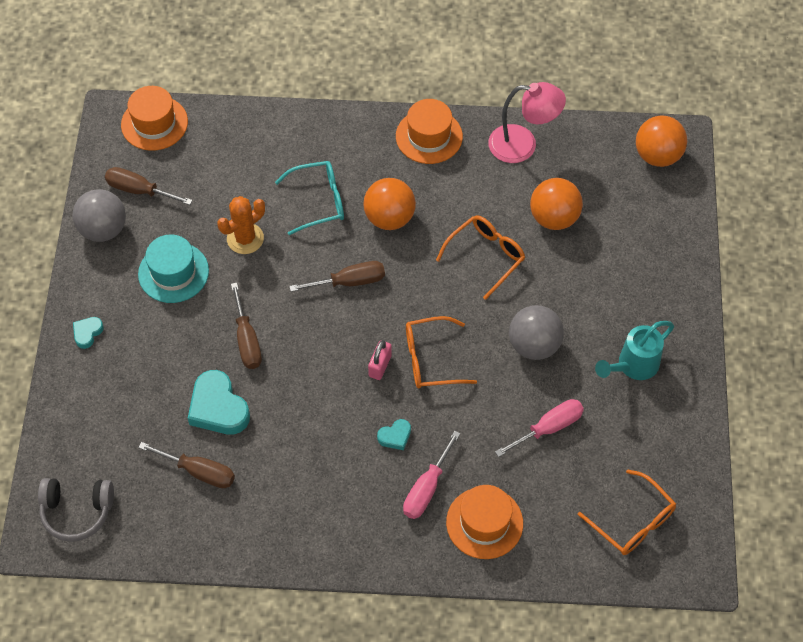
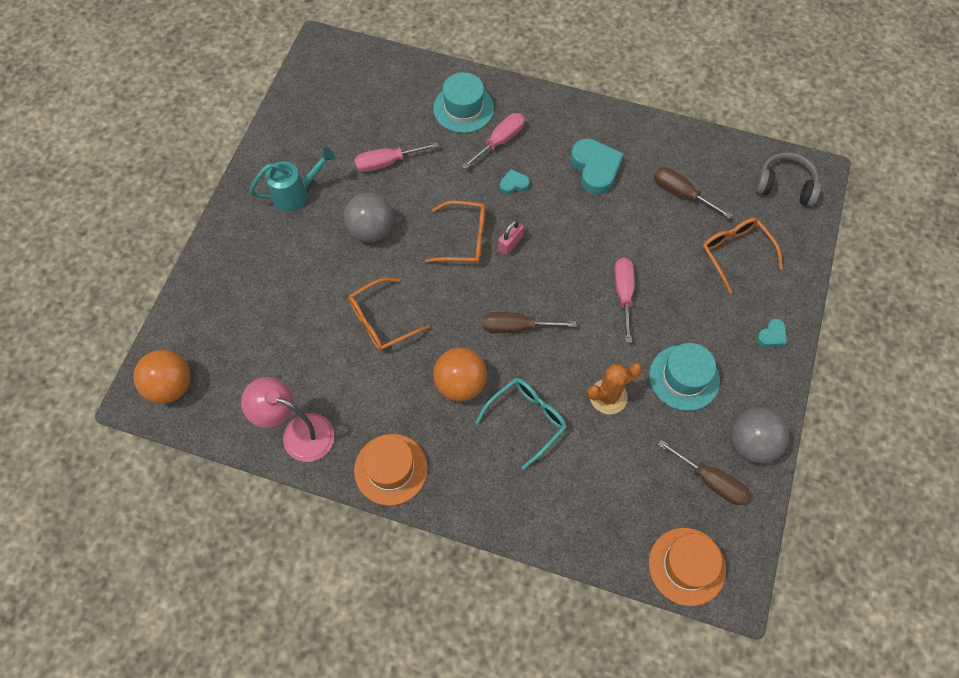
camera: 165 degrees left, 5 degrees up
(218, 408) = (658, 241): turquoise heart -> turquoise heart (595, 169)
(247, 340) = (623, 294): brown screwdriver -> pink screwdriver
(318, 201) = (526, 420): turquoise glasses -> turquoise glasses turned 135 degrees clockwise
(484, 523) = (463, 108): orange hat -> turquoise hat
(554, 218) = (302, 344): orange ball -> none
(632, 521) = (352, 85): orange glasses -> orange glasses (735, 253)

